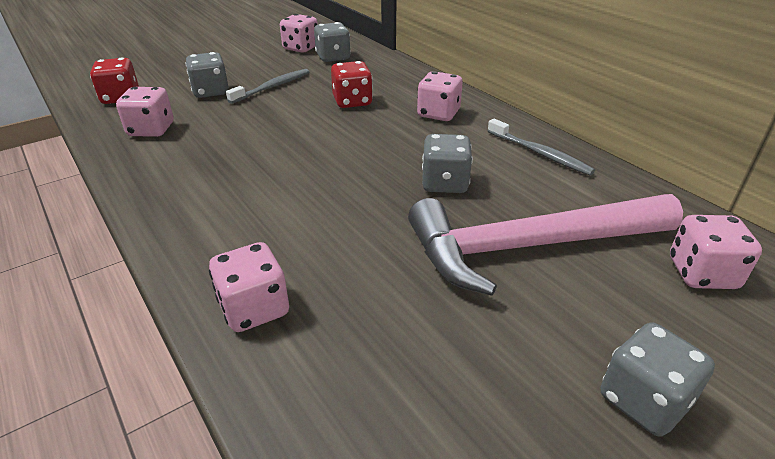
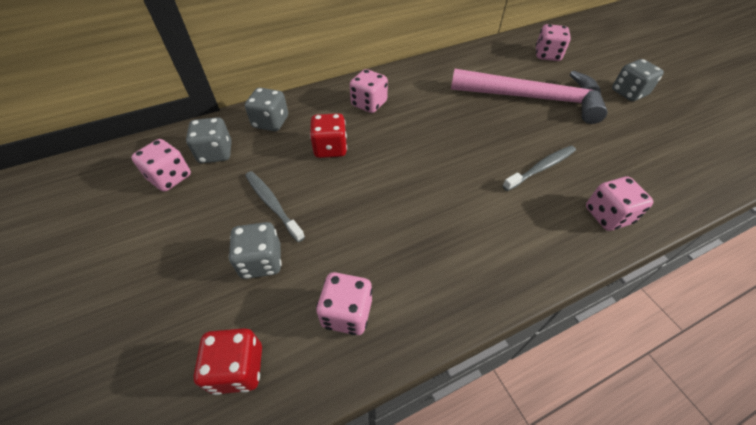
camera: 80 degrees left, 15 degrees up
(444, 183) = (469, 117): grey dice -> grey dice (271, 122)
(528, 246) = (533, 98): pink hammer -> pink hammer turned 75 degrees counterclockwise
(540, 153) = (436, 72): grey toothbrush -> grey toothbrush (541, 168)

